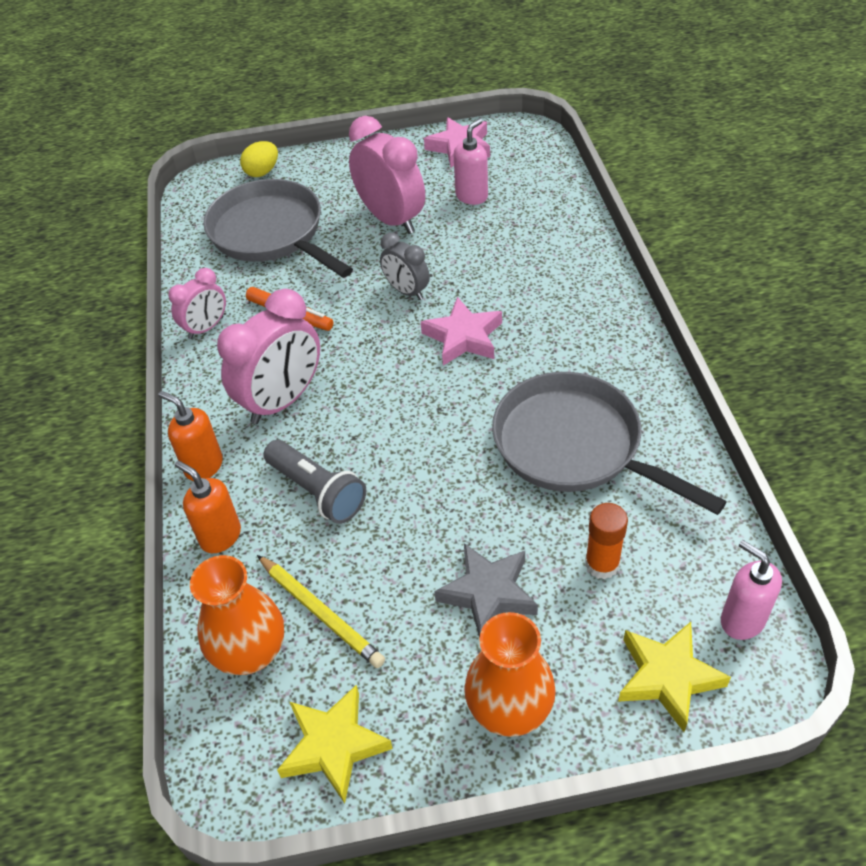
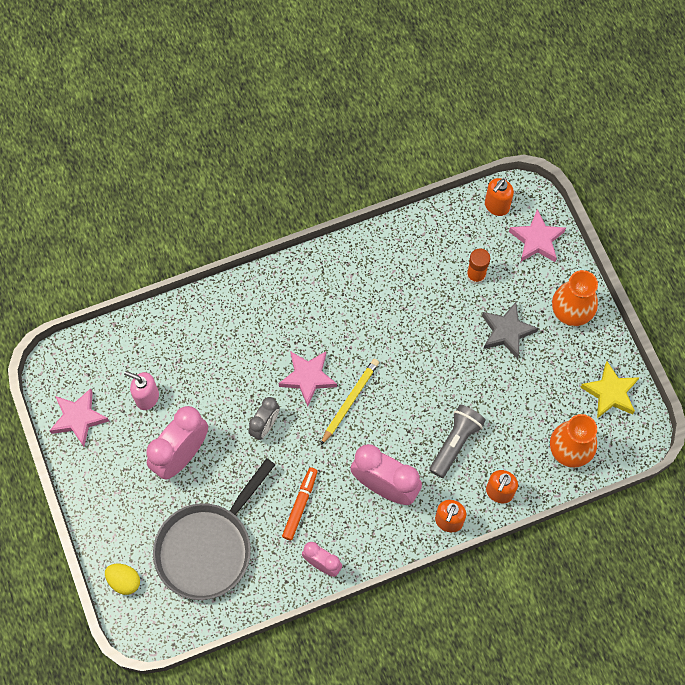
camera: 105 degrees left, 20 degrees up
(320, 613) = (538, 419): yellow pencil -> yellow pencil (350, 401)
(575, 446) = (394, 297): grey pan -> none
(667, 677) = (536, 240): yellow star -> pink star
(742, 620) = (496, 206): pink soap dispenser -> orange soap dispenser

